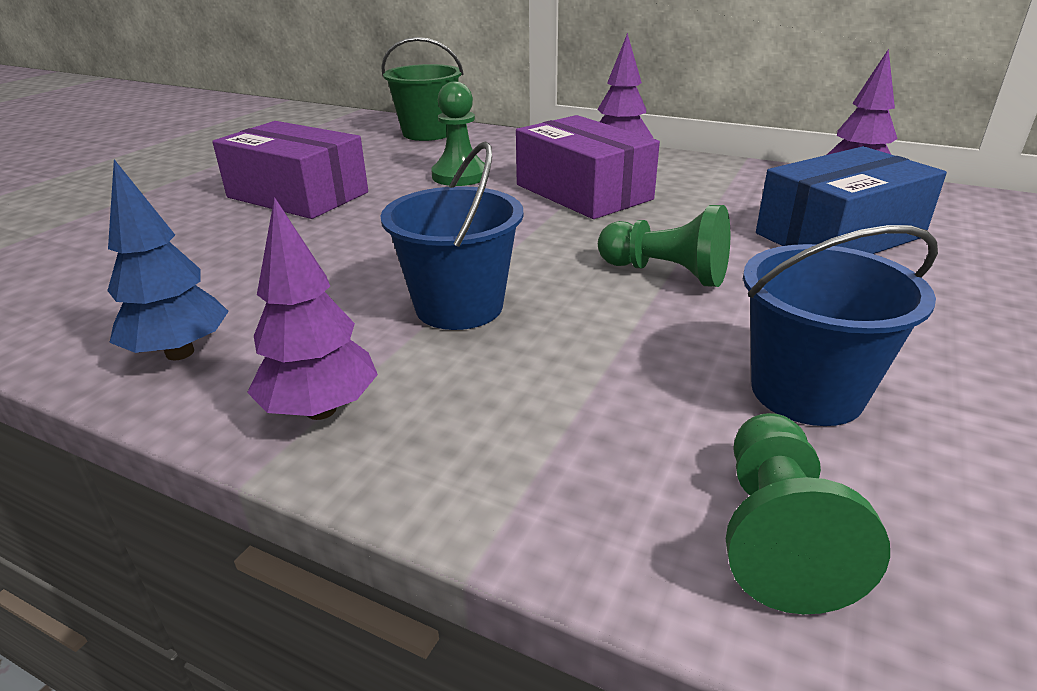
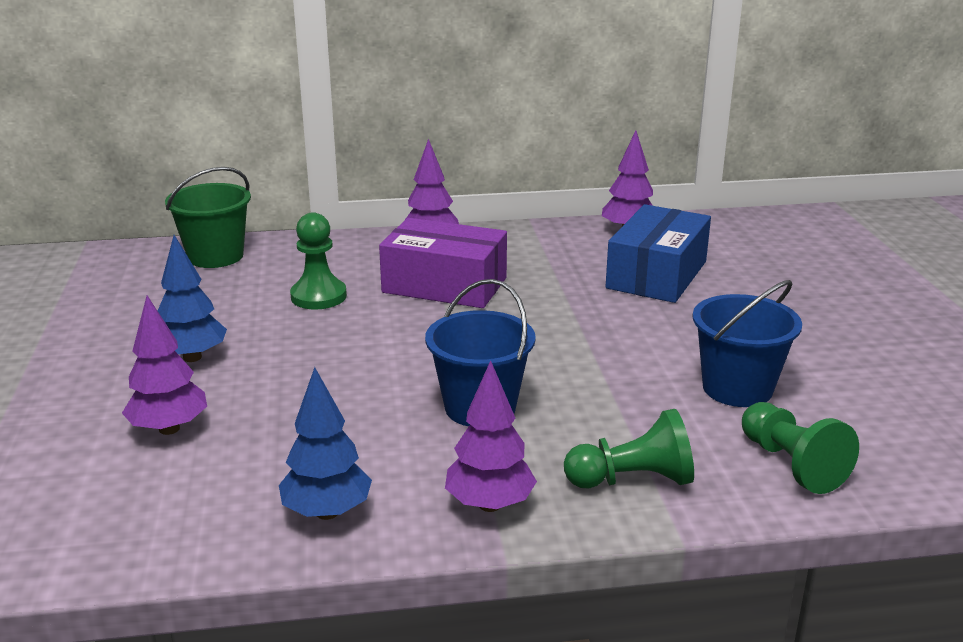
camera: 35 degrees left, 5 degrees down
(195, 240) = (169, 429): none -> purple tree
(298, 195) = (192, 357): purple box -> blue tree
(666, 273) = (583, 337): green pawn -> green pawn (633, 480)

